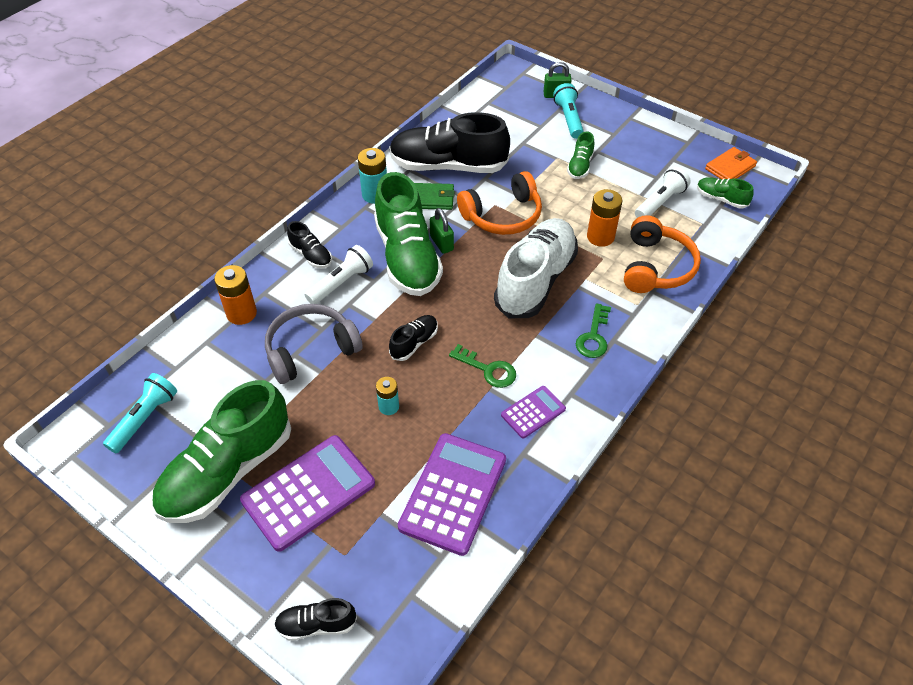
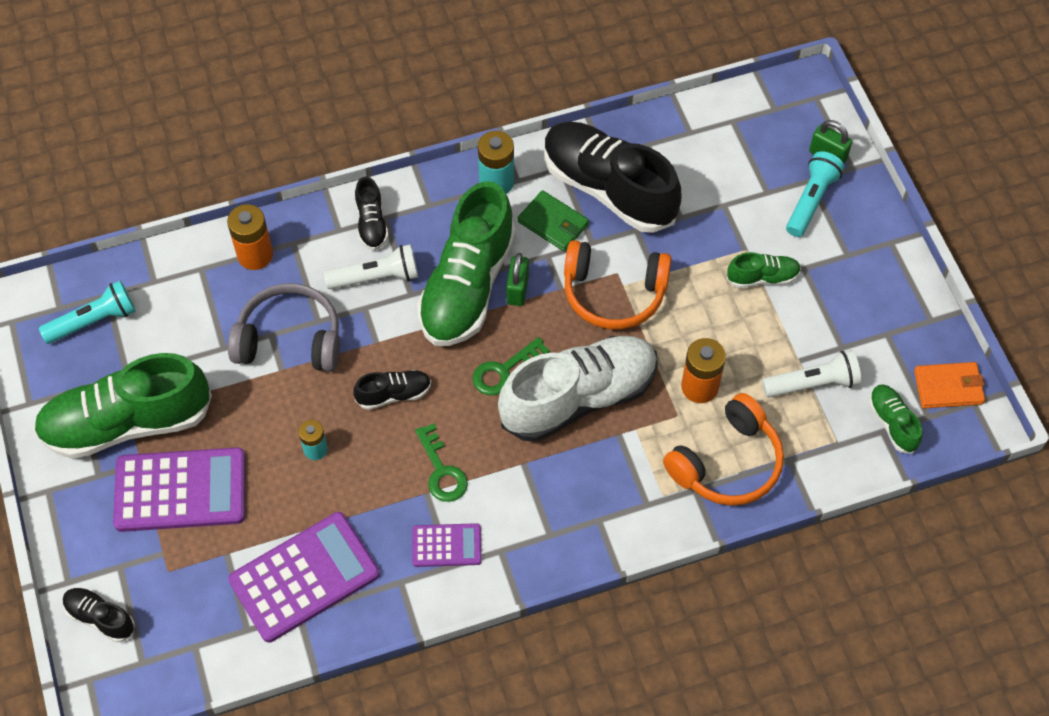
camera: 35 degrees right, 10 degrees up
(580, 166) = (762, 277): green shoe -> green shoe turned 150 degrees counterclockwise
(593, 336) = (581, 503): green key -> green key (504, 371)

